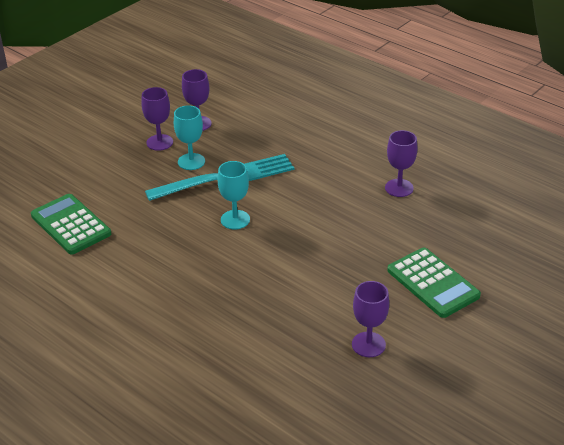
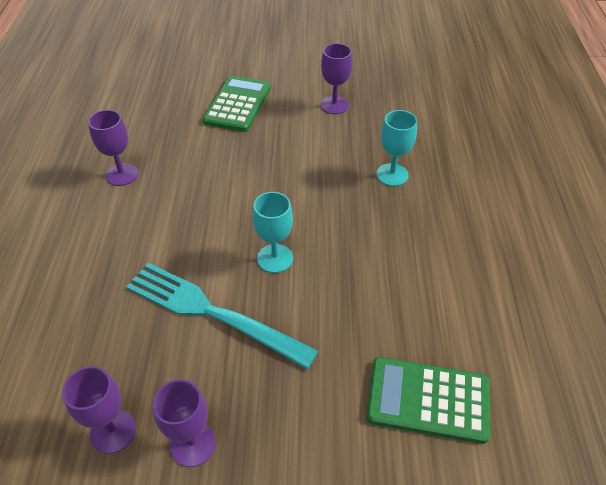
camera: 130 degrees left, 10 degrees up
(71, 225) = (428, 400): green calculator -> green calculator turned 90 degrees clockwise
(191, 162) = (208, 371): turquoise goblet -> turquoise goblet (392, 175)

